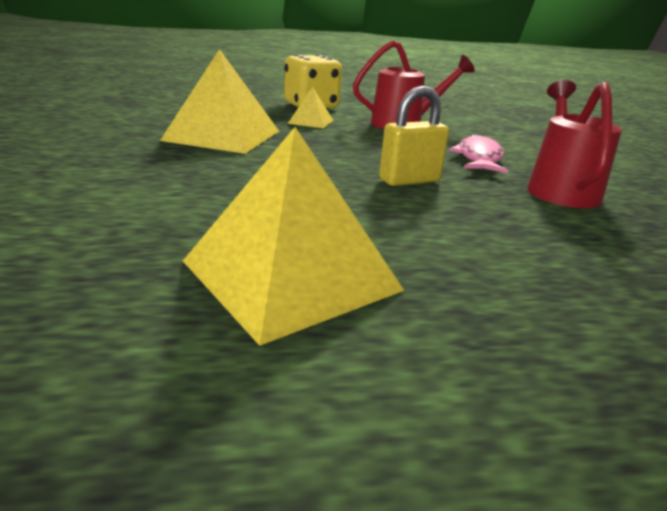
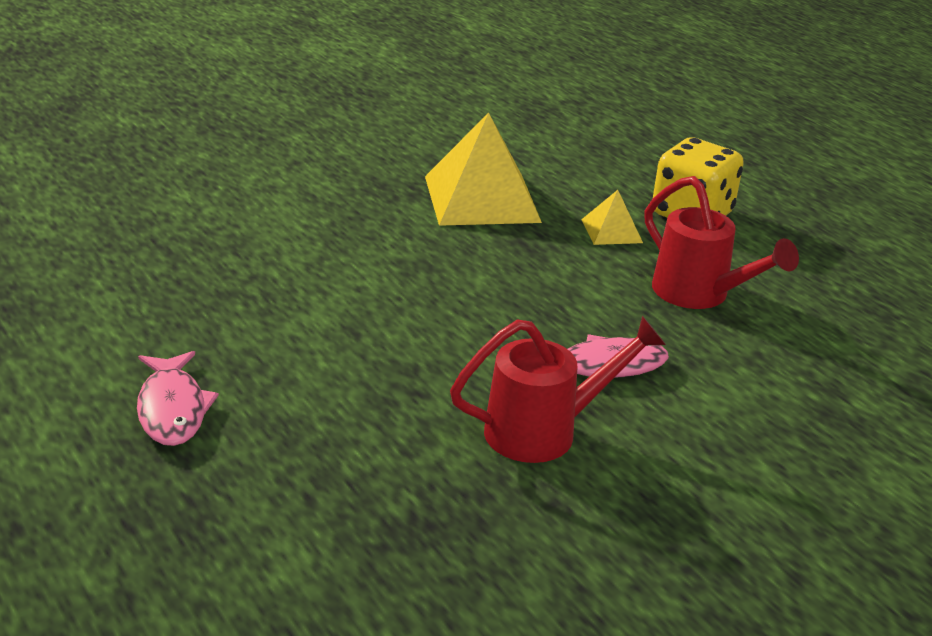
camera: 65 degrees right, 5 degrees up
(291, 275) = (207, 307): yellow pyramid -> none
(409, 180) = (460, 328): yellow padlock -> none
(525, 349) = (172, 409): none -> pink fish

